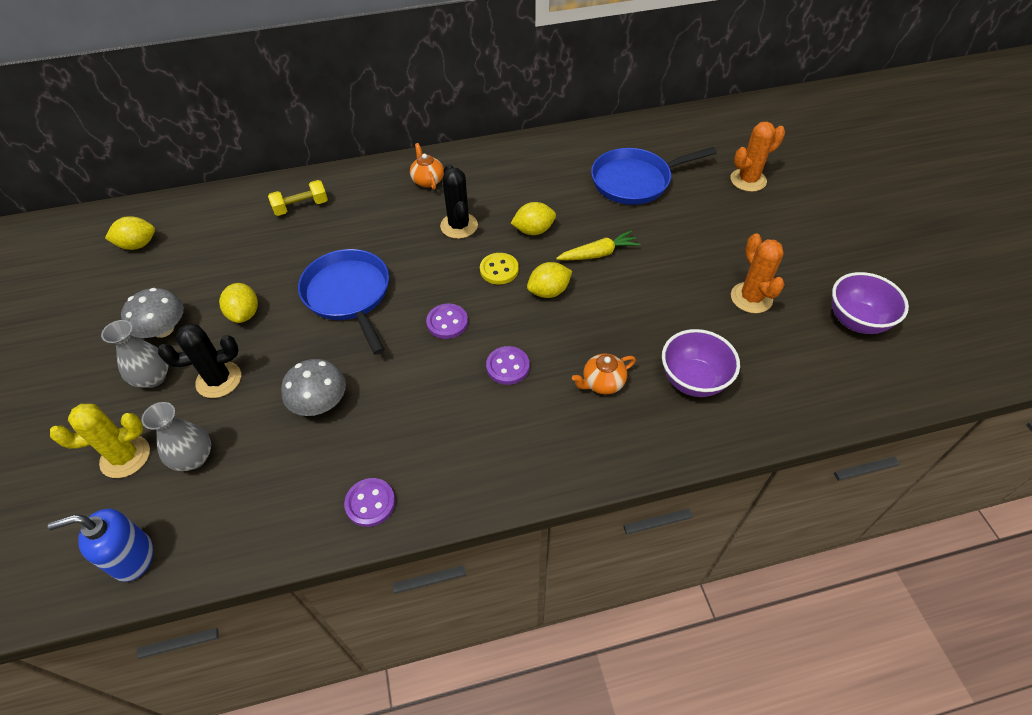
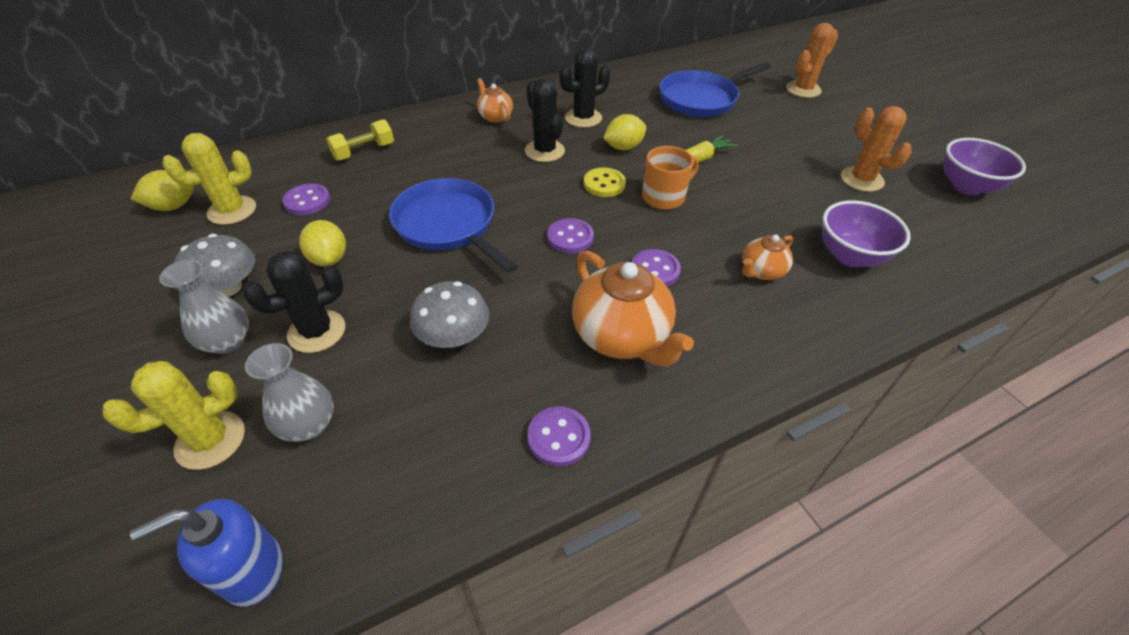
camera: 15 degrees left, 5 degrees down
(181, 255) = (232, 210): none -> yellow cactus
(242, 254) = (307, 201): none -> purple button
(453, 425) = (622, 336): none -> orange teapot
(509, 191) = (583, 118): none -> black cactus
(549, 291) = (664, 197): yellow lemon -> orange mug

